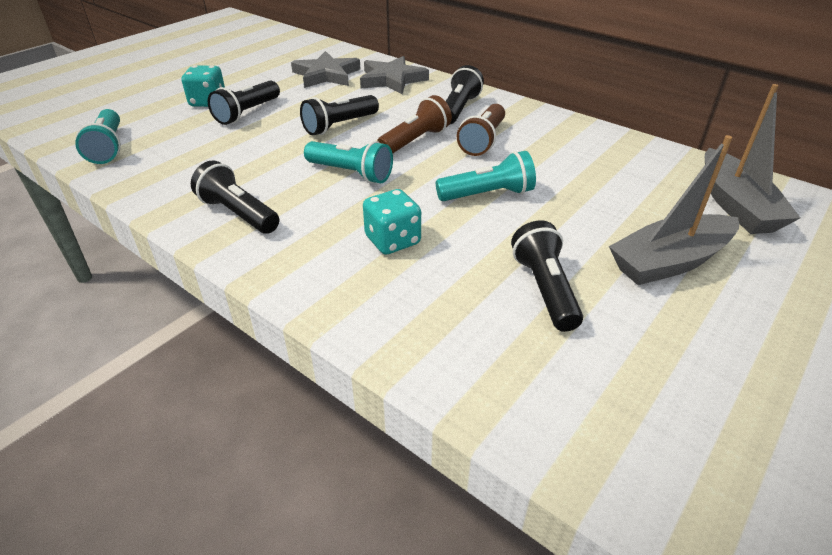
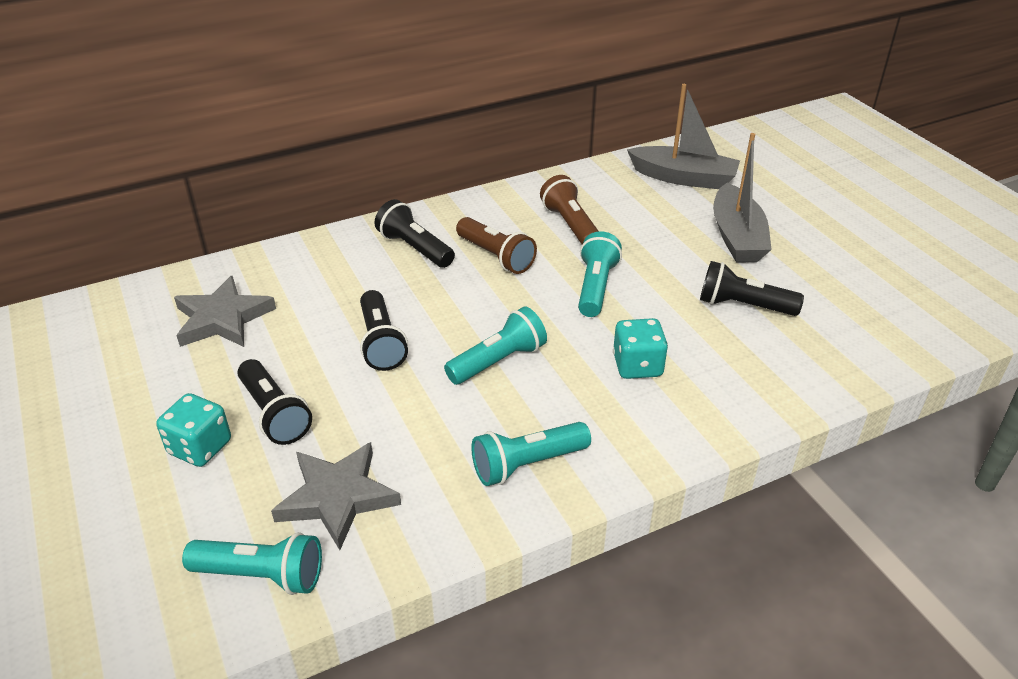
camera: 65 degrees left, 0 degrees up
(238, 214) = (527, 464): black flashlight -> turquoise flashlight
(392, 79) = (293, 271): grey star -> grey star (337, 497)
(415, 141) = (462, 298): brown flashlight -> brown flashlight (570, 225)

